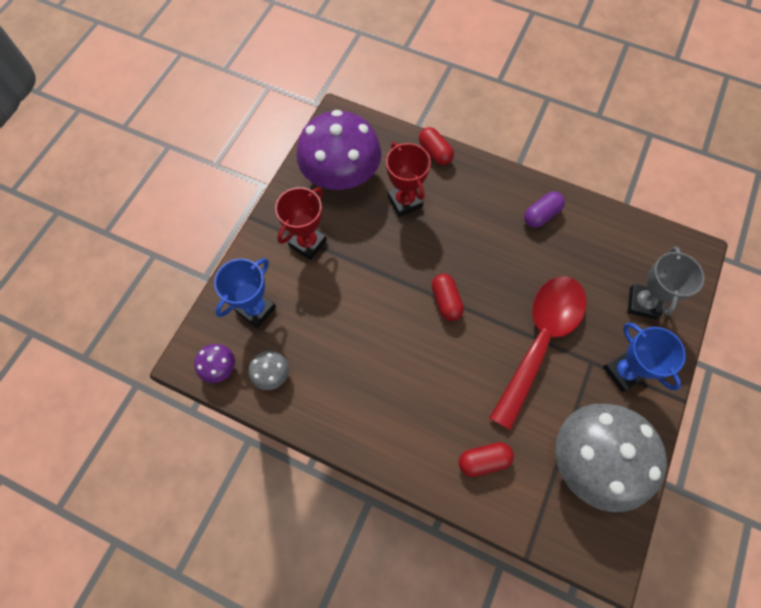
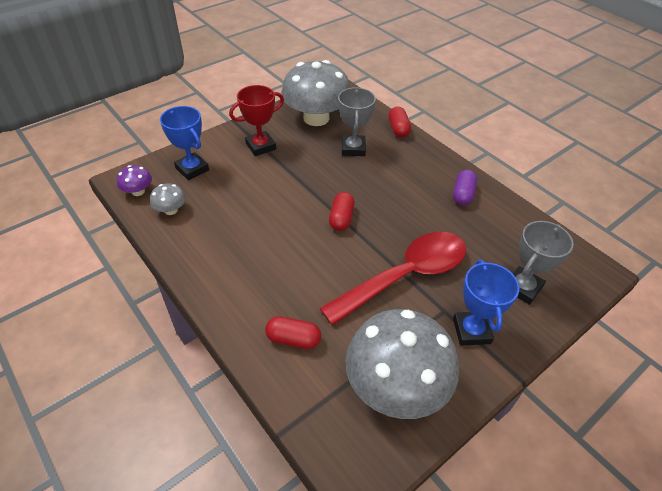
camera: 25 degrees right, 20 degrees down
(256, 309) = (192, 169): blue trophy -> blue trophy turned 75 degrees clockwise
(341, 174) = (316, 118): purple mushroom -> grey mushroom
(405, 201) = (353, 148): red trophy -> grey trophy
(541, 215) = (462, 194): purple capsule -> purple capsule turned 60 degrees counterclockwise

